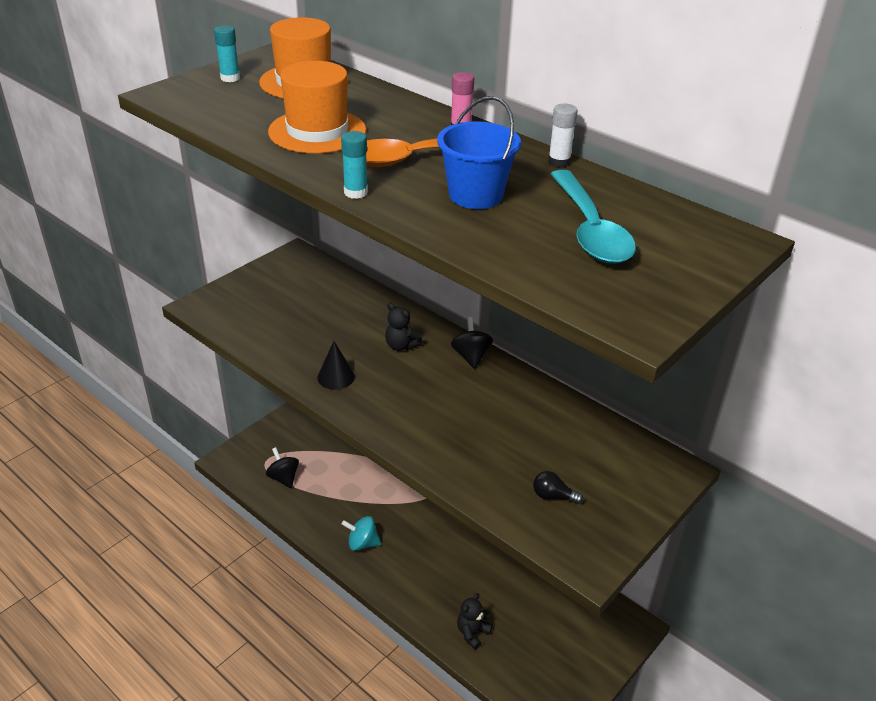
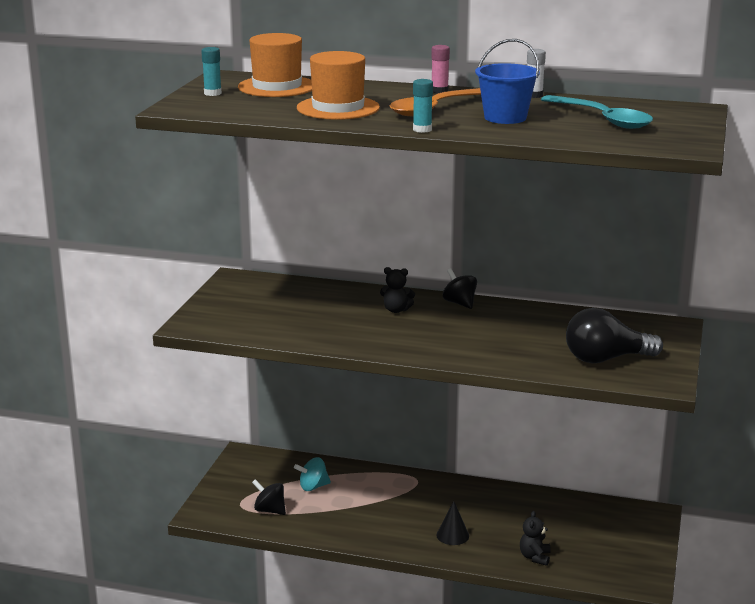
camera: 25 degrees left, 15 degrees down
(336, 377) = (365, 339): black cone -> black cone (452, 535)
(362, 543) = (387, 531): turquoise spinning top -> turquoise spinning top (313, 487)
(553, 496) = (606, 359): black light bulb -> black light bulb, size x2.33

